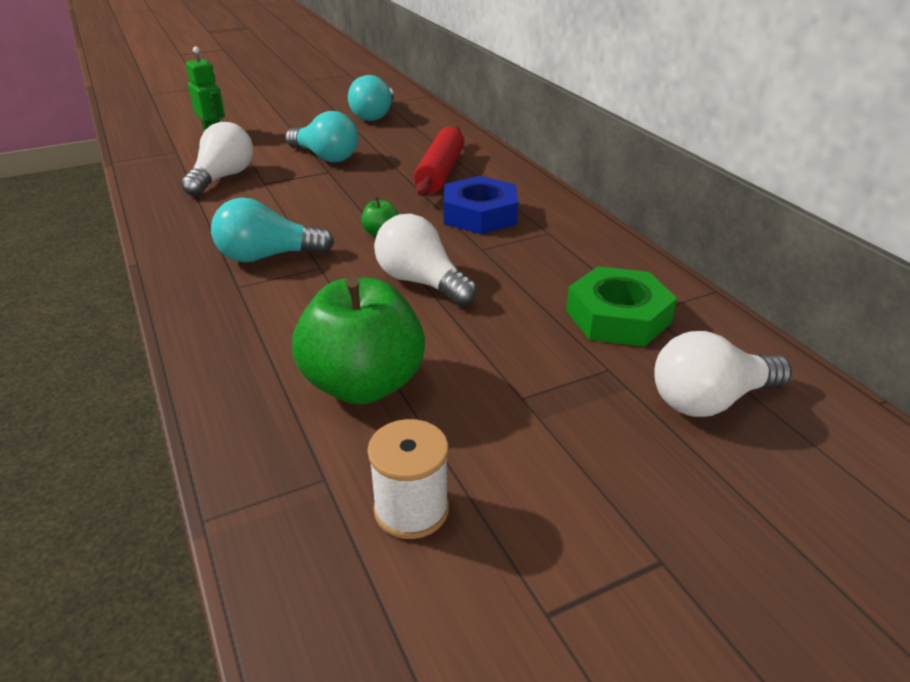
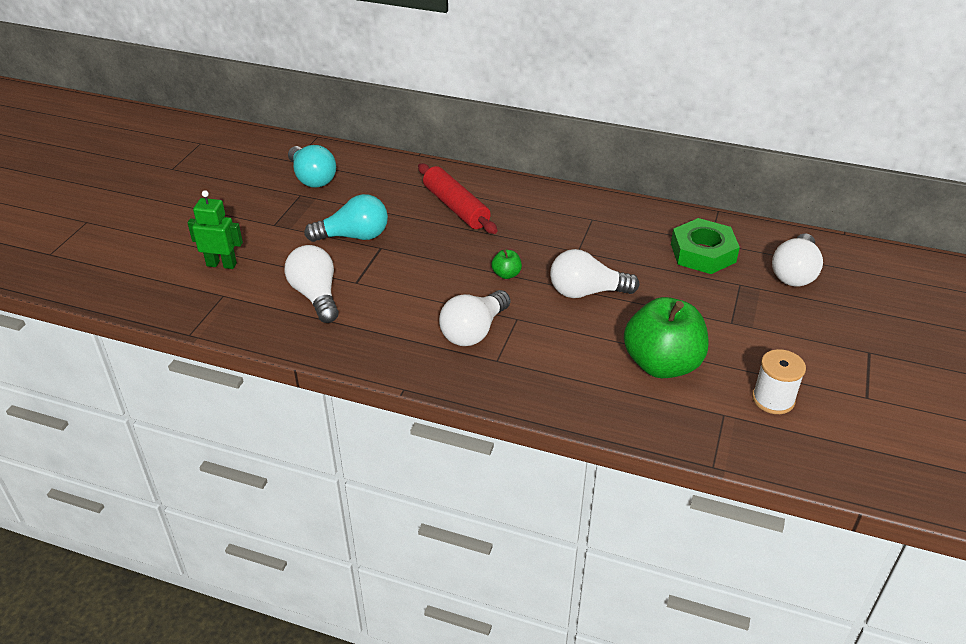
camera: 45 degrees left, 5 degrees up
(267, 256) = (474, 331): turquoise light bulb -> white light bulb
(480, 214) = (536, 227): blue nut -> none

